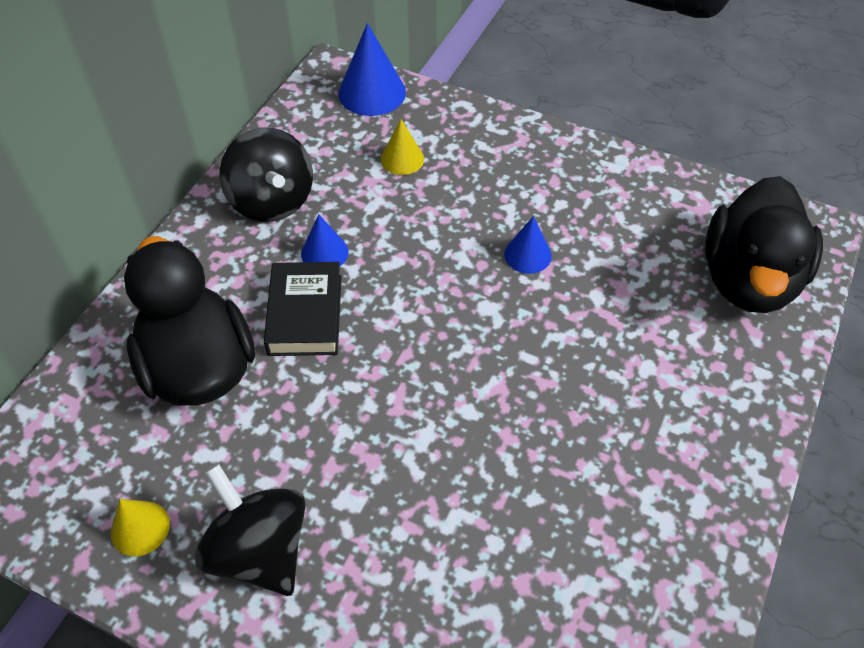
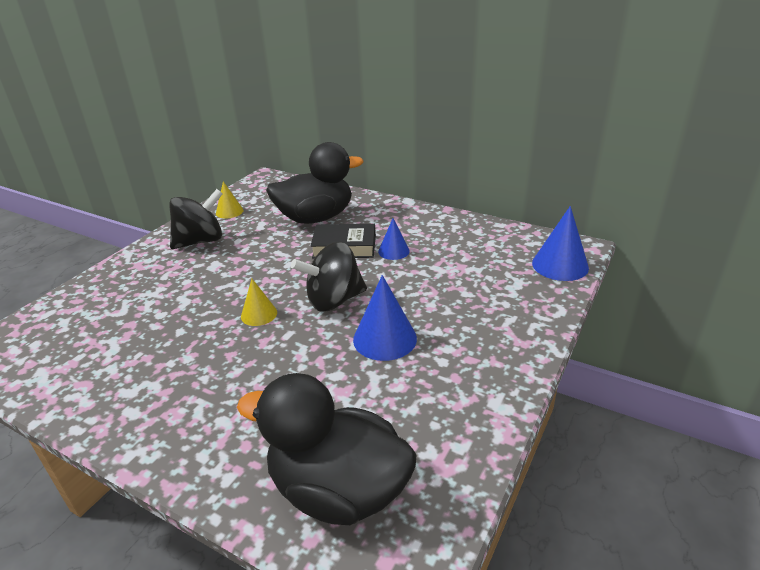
camera: 95 degrees right, 20 degrees down
(272, 201) = (439, 231): black spinning top -> black spinning top (334, 300)
(402, 159) = (486, 279): yellow cone -> yellow cone (259, 314)
(527, 255) = (385, 339): blue cone -> blue cone, size x1.64

